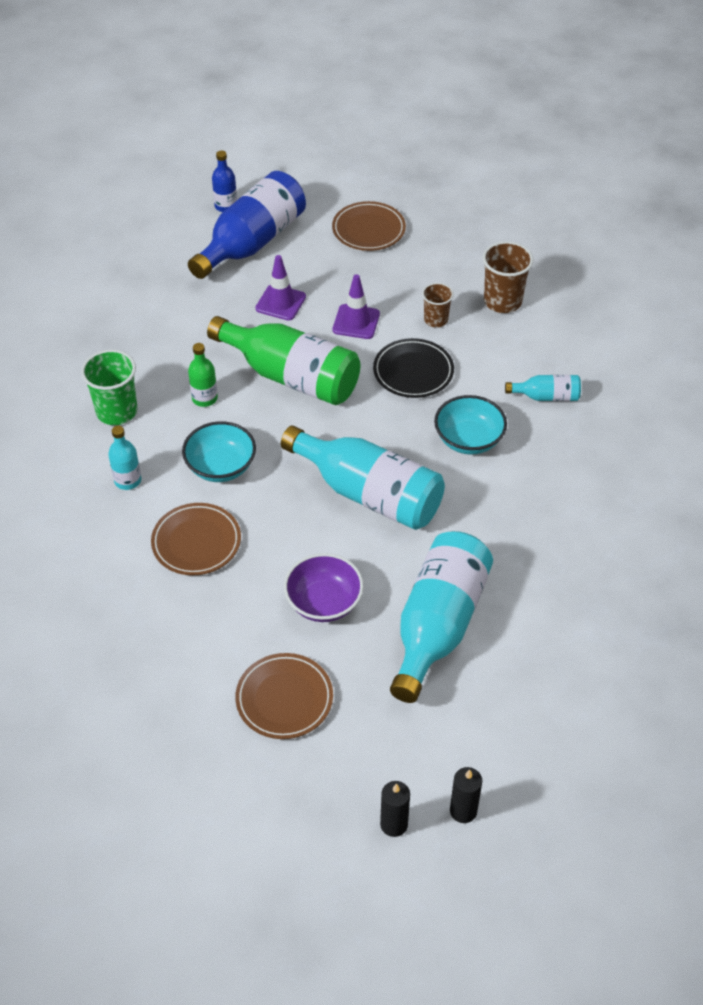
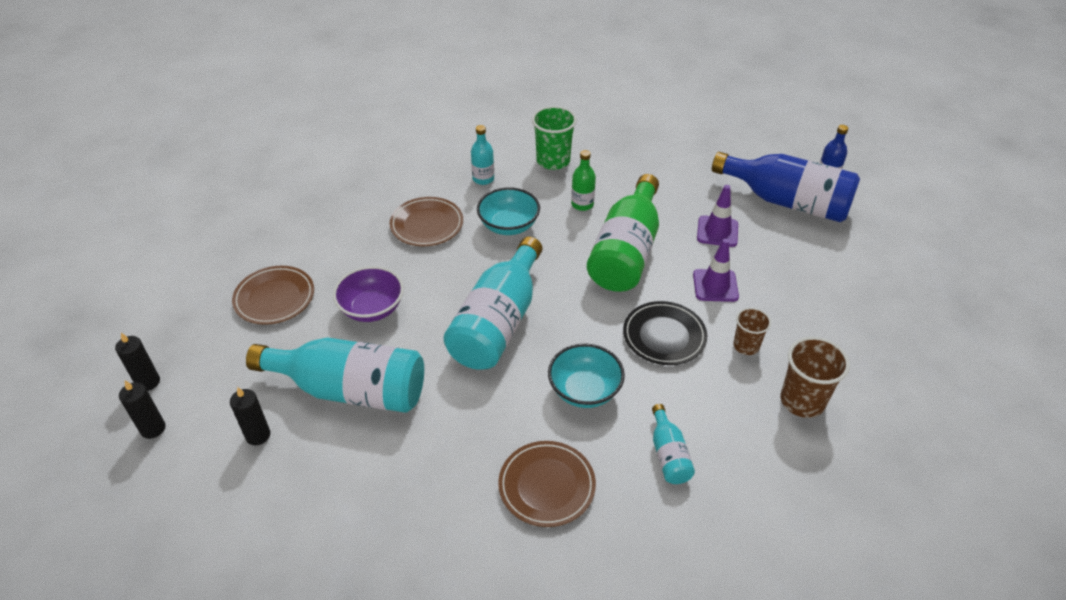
camera: 80 degrees right, 5 degrees down
(368, 230) = (853, 278): brown plate -> brown plate (546, 486)
(485, 708) = (258, 435): none -> black candle

